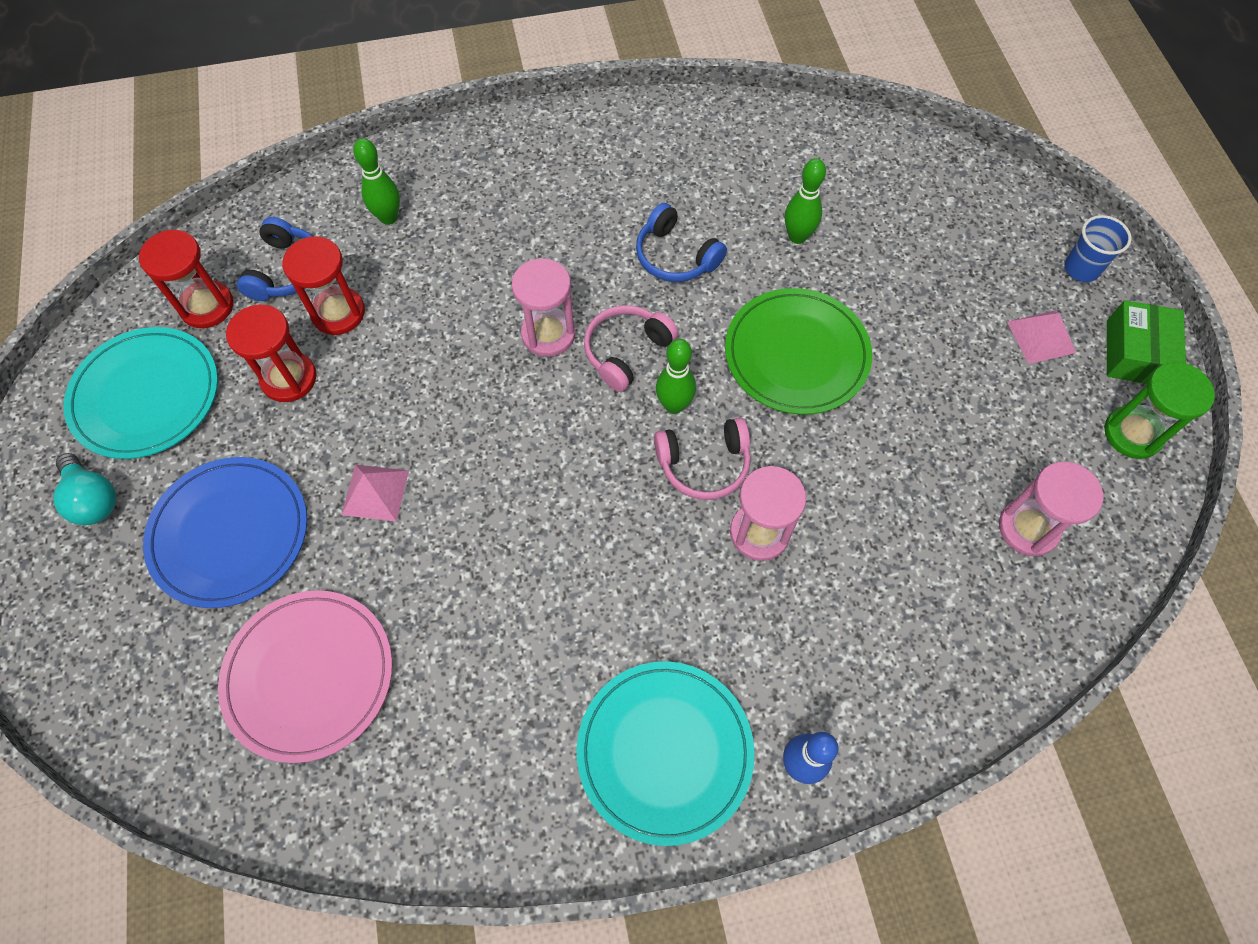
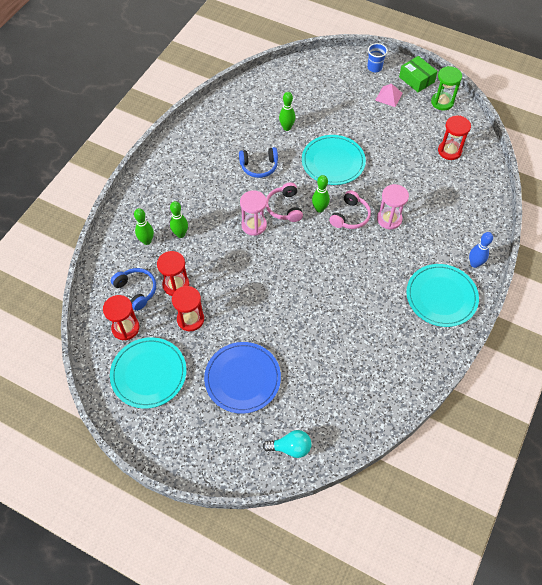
camera: 50 degrees left, 5 degrees down
(93, 499) = (181, 418): turquoise light bulb -> turquoise light bulb (290, 447)
(309, 676) = (325, 385): pink plate -> none
(375, 492) = (269, 320): pink pyramid -> none
(440, 250) = (180, 234): none -> green bowling pin
(796, 354) = (333, 162): green plate -> turquoise plate
(1028, 528) = (449, 151): pink hourglass -> red hourglass

